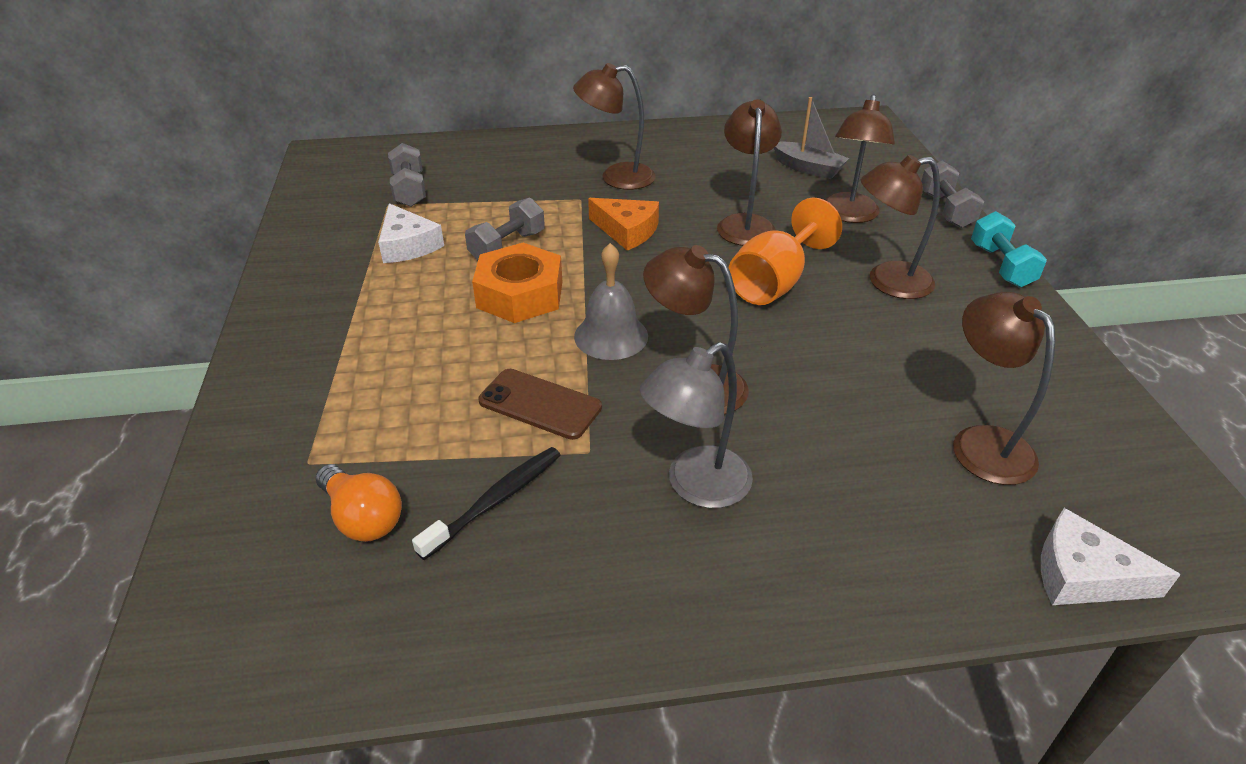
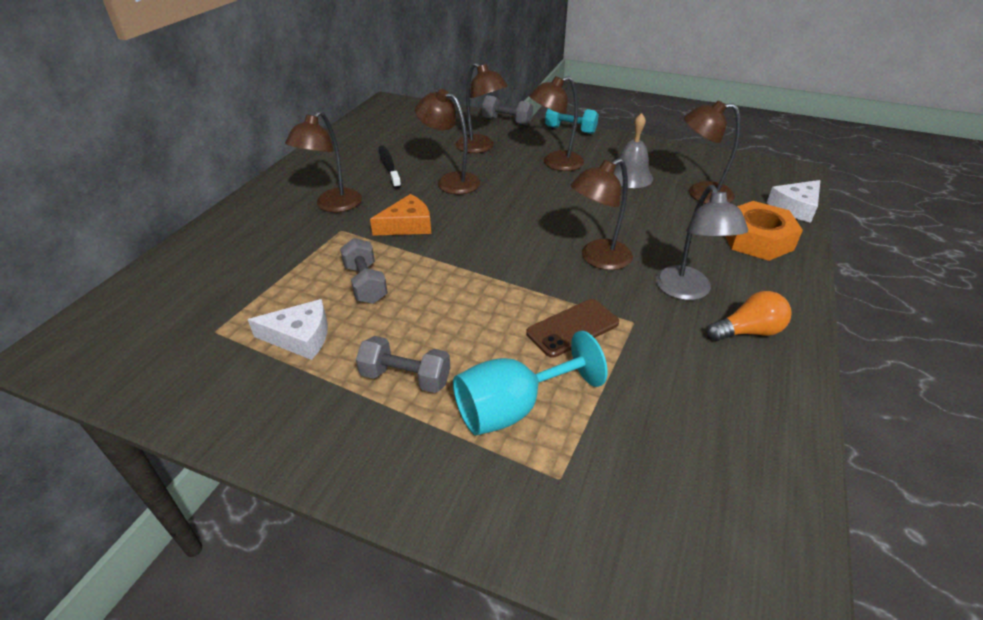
camera: 60 degrees left, 0 degrees up
(363, 517) = (643, 457): orange light bulb -> orange light bulb (748, 331)
(387, 401) = (513, 408): none -> turquoise goblet
(409, 190) = (209, 311): grey dumbbell -> grey dumbbell (405, 377)
(495, 501) = (659, 379): black toothbrush -> black toothbrush (389, 167)
(520, 294) = (436, 297): orange nut -> orange nut (757, 239)
(611, 336) = (522, 273): grey bell -> grey bell (630, 176)
(774, 282) = (522, 195): orange goblet -> none
(808, 168) = (416, 139): grey boat -> none
(887, 282) = (555, 163): brown lamp -> brown lamp turned 45 degrees clockwise

